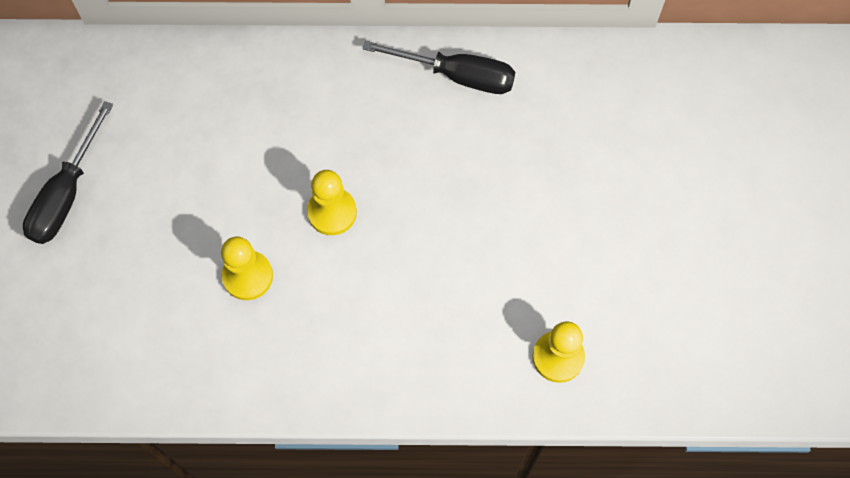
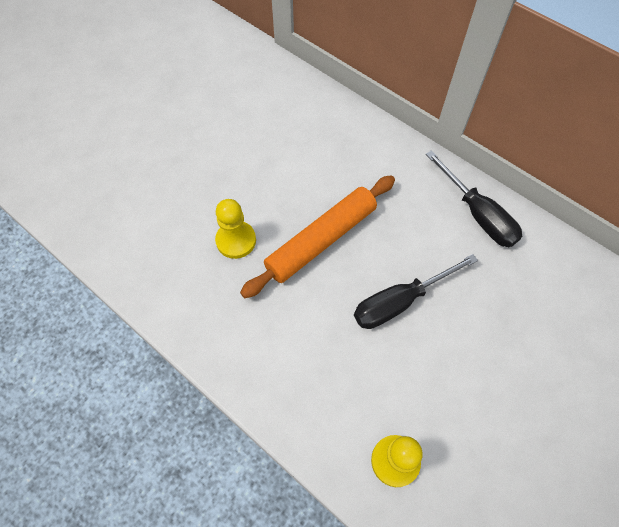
camera: 40 degrees right, 5 degrees down
(67, 194) = (181, 122): black screwdriver -> black screwdriver (400, 301)
(332, 212) = (321, 240): yellow pawn -> orange rolling pin

